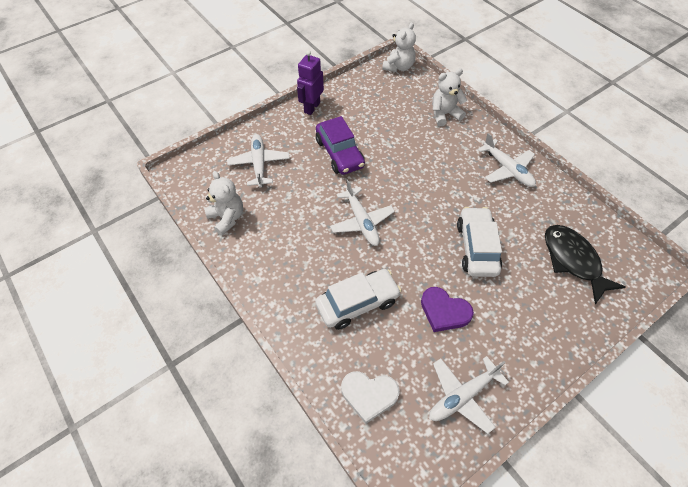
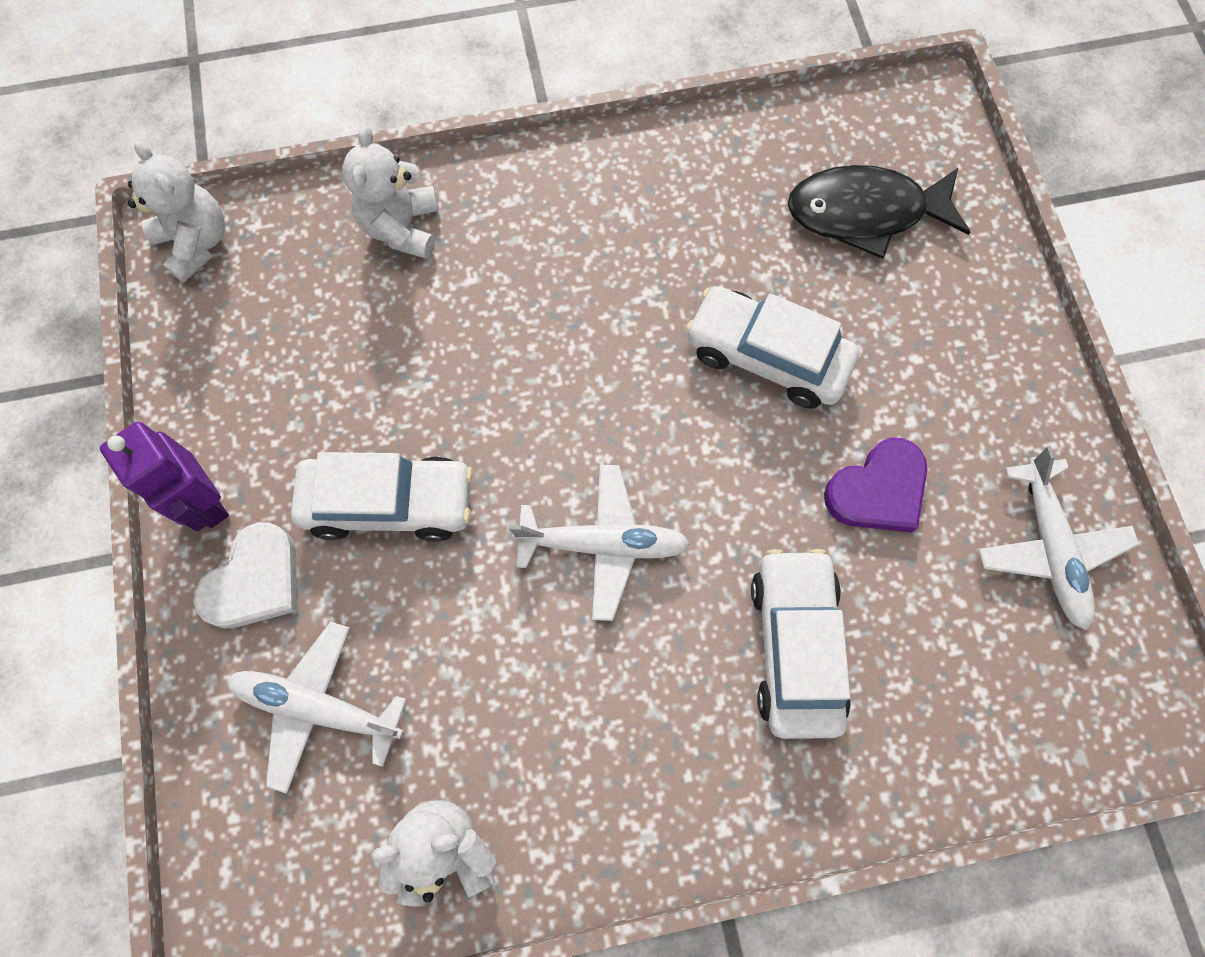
camera: 65 degrees left, 15 degrees up
(340, 153) = (389, 503): purple car -> white car
(369, 395) = (993, 715): white heart -> white heart (255, 581)
(507, 169) = (612, 196): white plane -> none

